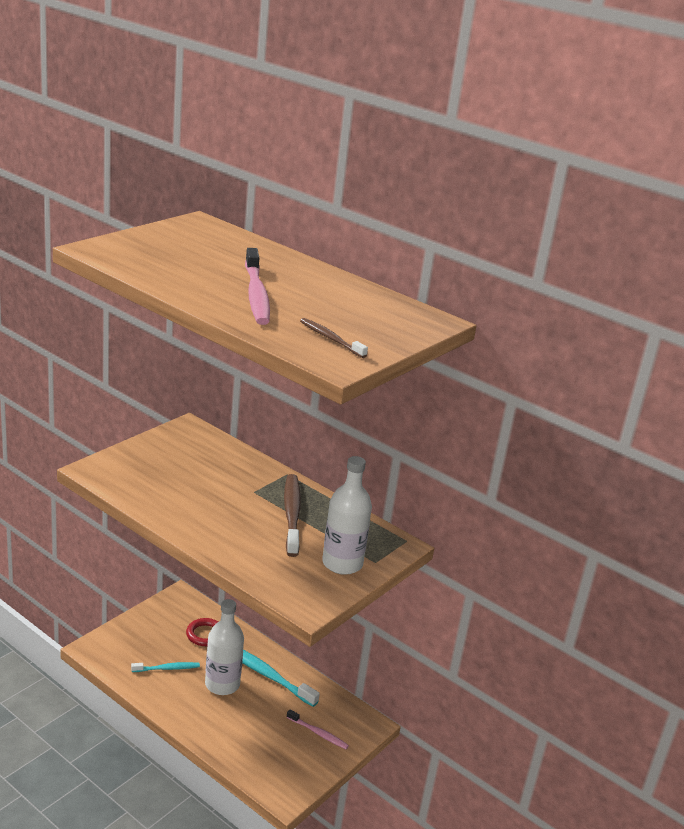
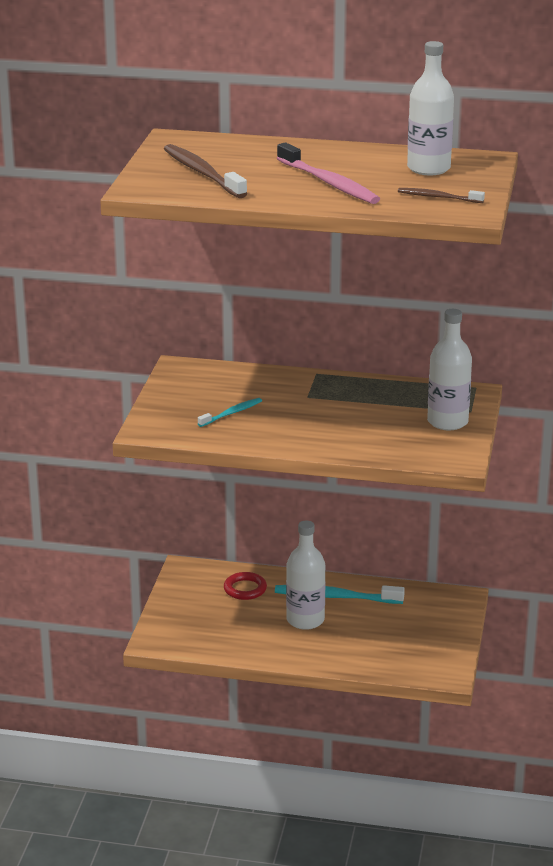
camera: 25 degrees left, 0 degrees up
(167, 668) = (242, 628): turquoise toothbrush -> turquoise toothbrush (231, 413)
(292, 514) = (362, 402): brown toothbrush -> brown toothbrush (202, 173)
(318, 733) = (427, 621): pink toothbrush -> none
(366, 311) = (428, 168): none -> white bottle

